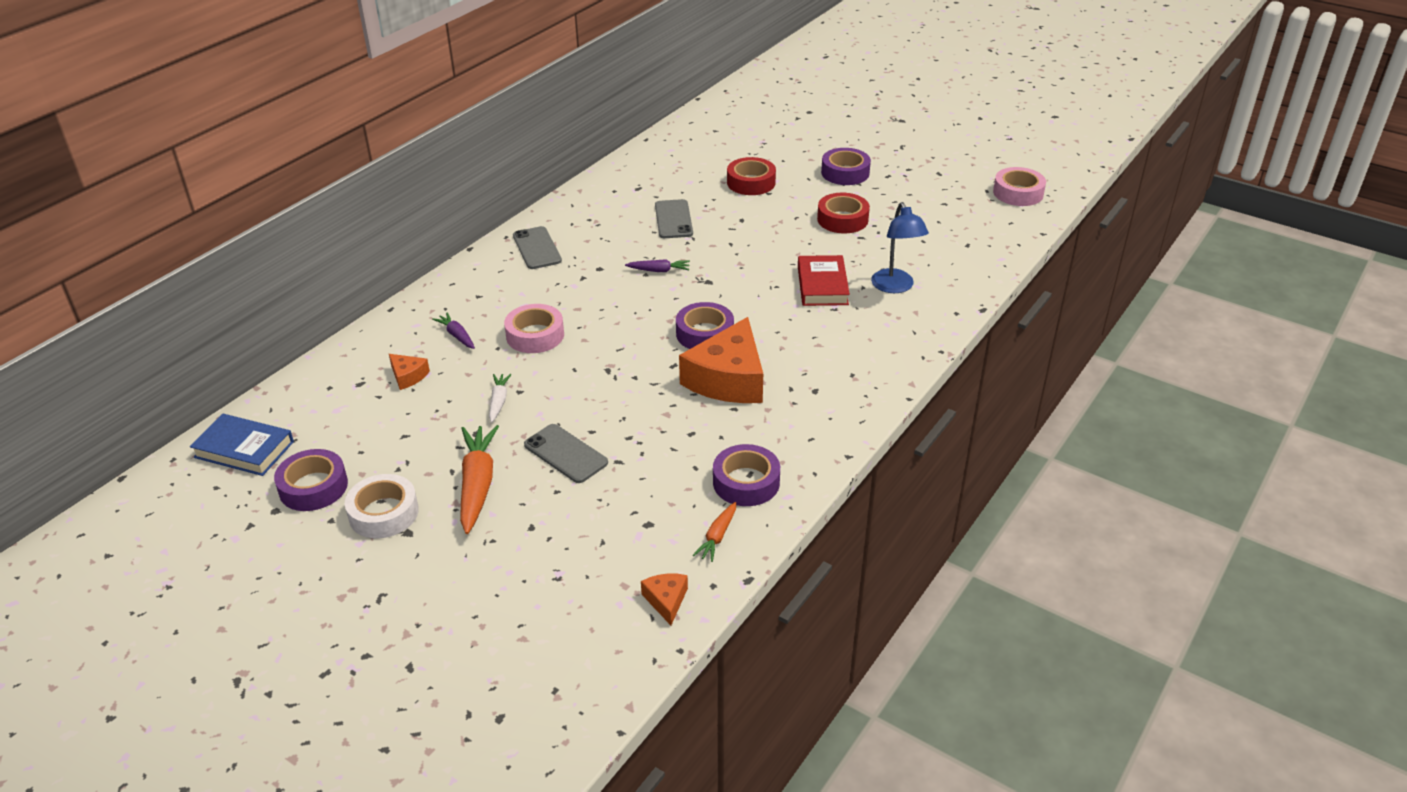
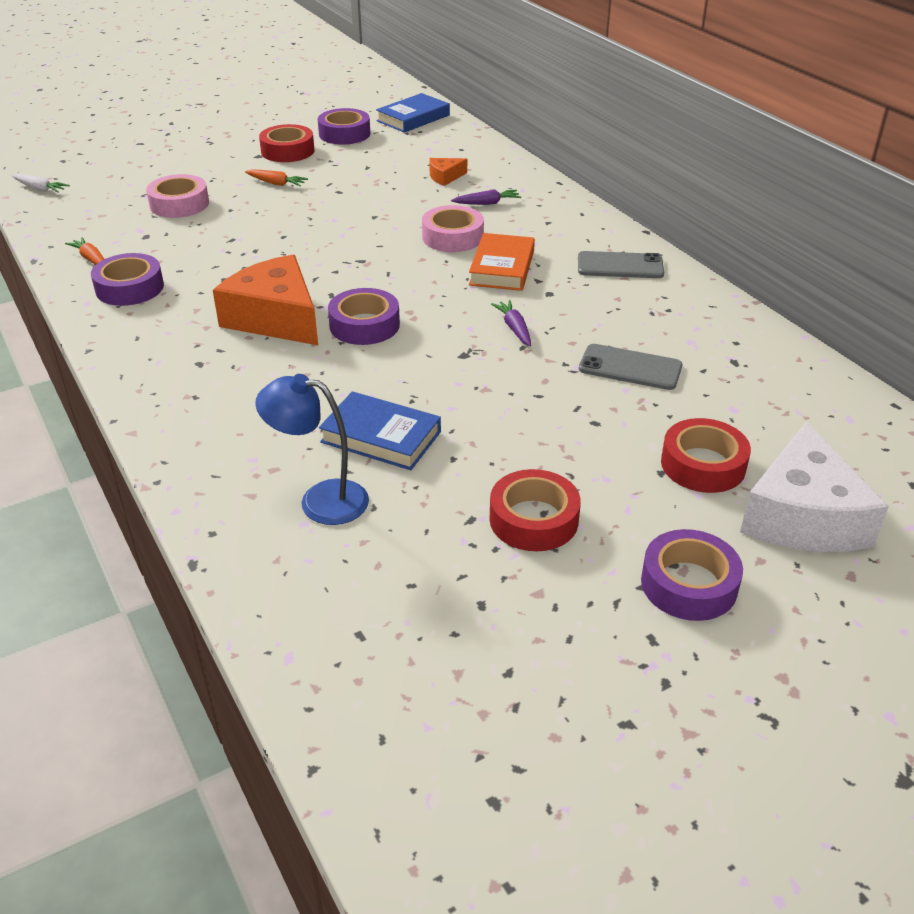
camera: 115 degrees right, 0 degrees up
(383, 513) = (287, 151): white tape -> red tape
(477, 484) = (276, 183): orange carrot -> orange carrot, size x0.53
(499, 401) = (369, 206): white carrot -> white carrot (40, 189)
(566, 454) = (268, 220): grey phone -> none
(574, 297) = (502, 268): none -> orange book
(659, 270) = (514, 328): purple carrot -> purple carrot turned 135 degrees clockwise
(666, 600) = (64, 226): orange cheese -> none
(767, 153) = (803, 516): none -> white cheese
(822, 285) = (381, 437): red book -> blue book
(1018, 193) = (477, 820): pink tape -> pink tape (179, 204)

